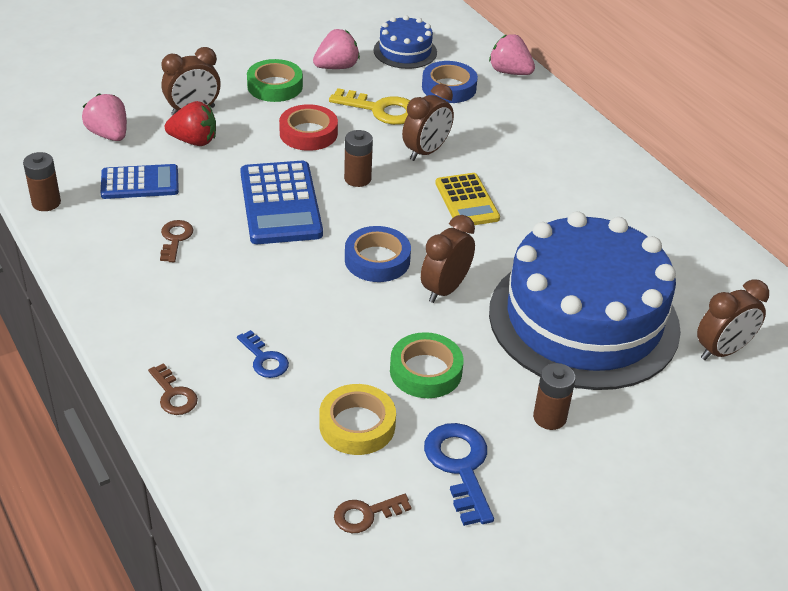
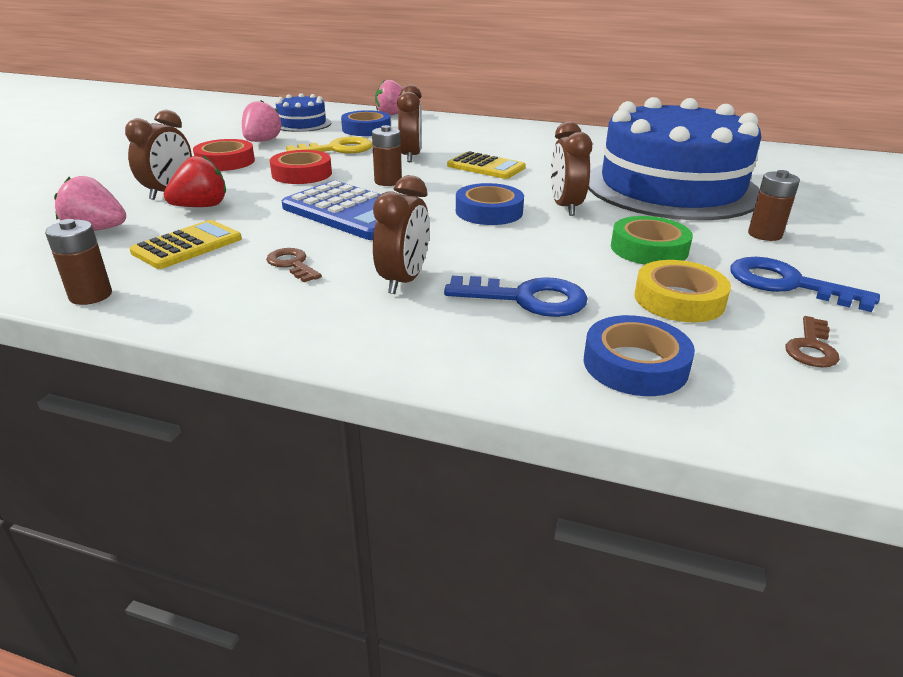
camera: 40 degrees left, 10 degrees down
(140, 183) = (187, 246): blue calculator -> yellow calculator
(173, 395) = (500, 363): brown key -> none
(241, 447) = (635, 364): none -> blue tape
(264, 359) = (527, 298): blue key -> blue key, size x1.67
(275, 86) = (225, 161): green tape -> red tape
(722, 351) = (759, 171): brown clock -> brown clock (403, 281)

